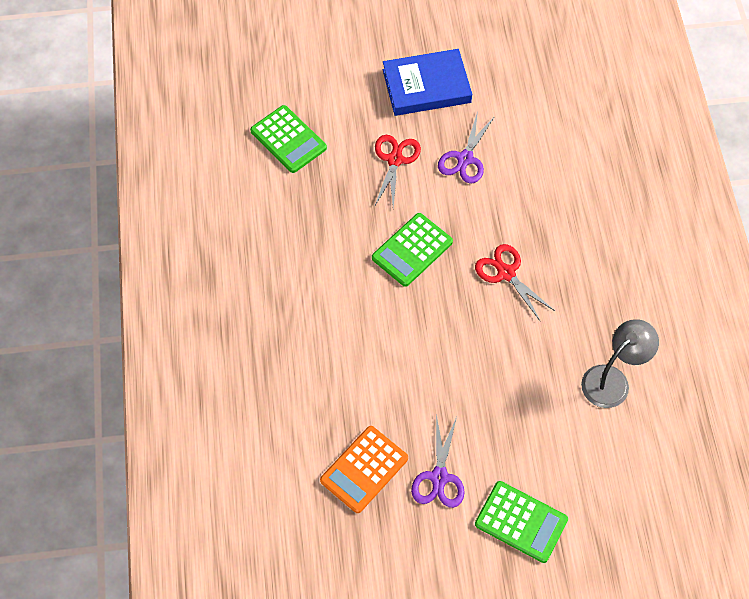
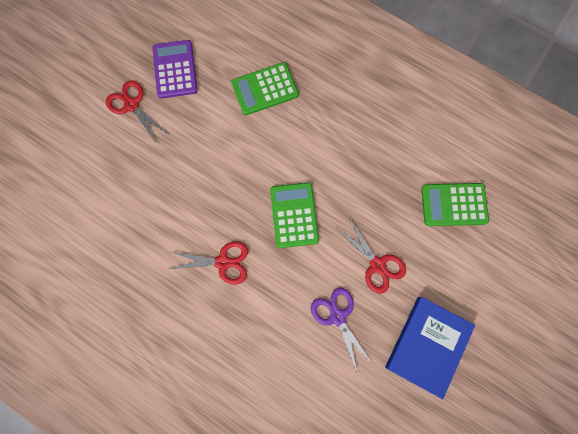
camera: 130 degrees right, 15 degrees up
(364, 469) = (175, 69): orange calculator -> purple calculator
(439, 477) = (132, 105): purple scissors -> red scissors
(521, 522) = (64, 127): green calculator -> green calculator (265, 89)
(612, 380) = (89, 261): grey lamp -> none

